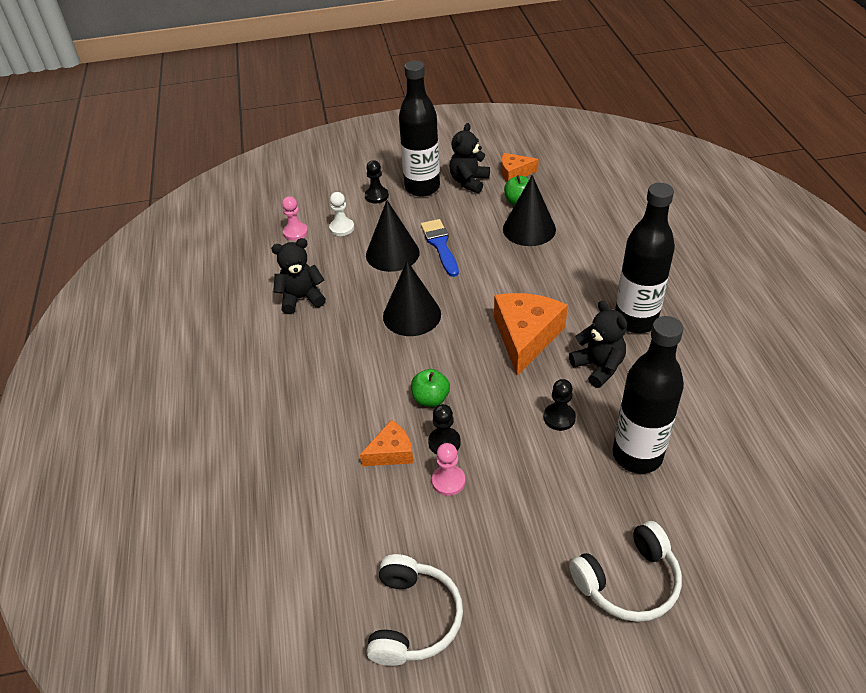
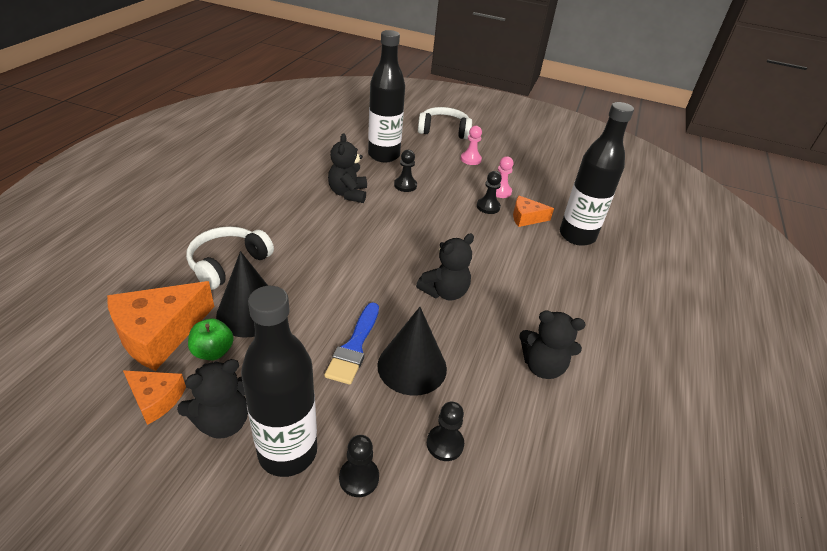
camera: 155 degrees left, 5 degrees down
(295, 232) = (510, 476): pink pawn -> pink pawn (470, 159)
(342, 228) = (445, 444): white pawn -> black pawn
(412, 315) = (445, 292): black cone -> black teddy bear
(413, 618) = (555, 161): white headphones -> white headphones (228, 263)
(430, 399) = (478, 231): green apple -> none
(526, 337) = (372, 231): orange cheese -> orange cheese (159, 333)
(635, 320) = (285, 202): black bottle -> black bottle (577, 236)

